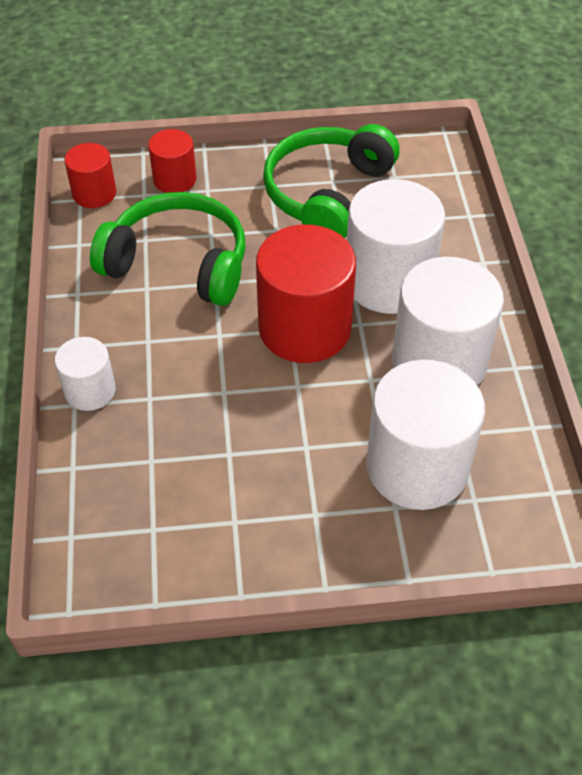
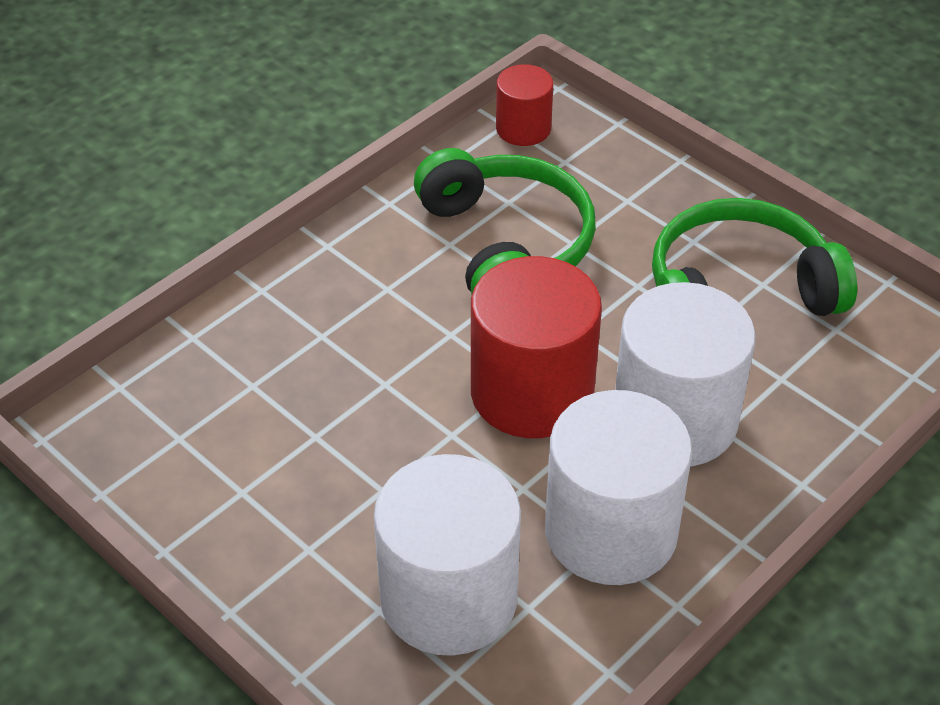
camera: 50 degrees right, 5 degrees down
(90, 390) = (287, 289): white cylinder -> none
(174, 179) = (611, 168): red cylinder -> none

